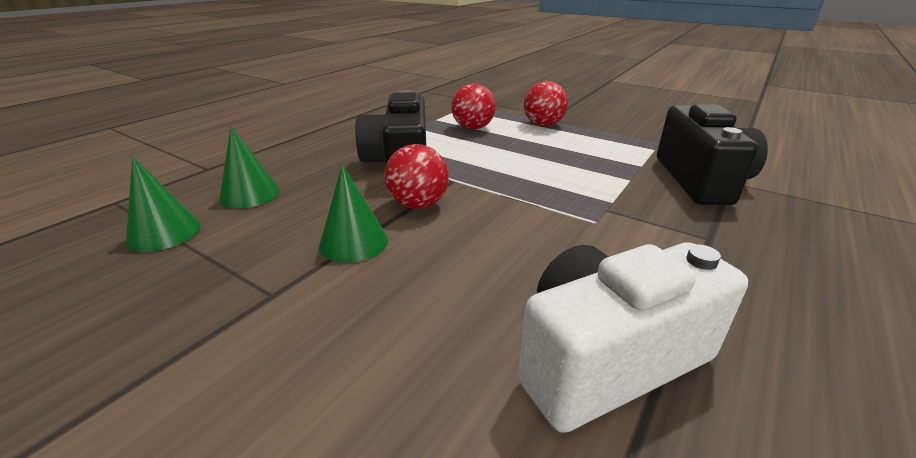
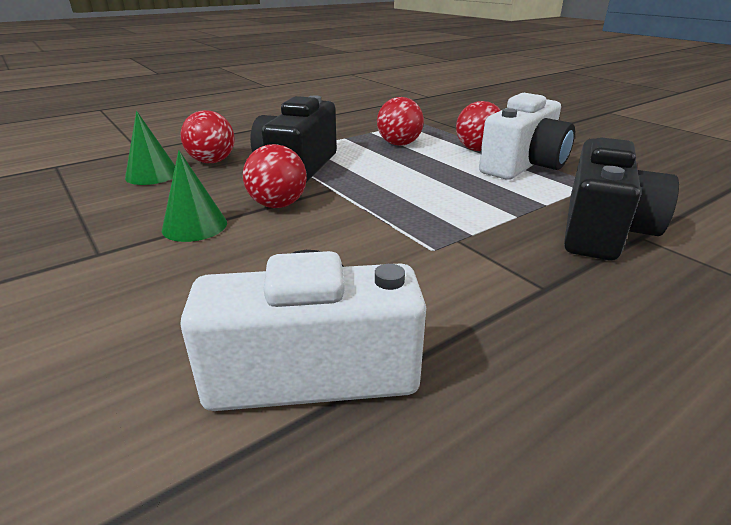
camera: 20 degrees right, 0 degrees up
(164, 232) = (67, 194): green cone -> none
(305, 170) = (212, 161): none -> red ball
(592, 134) = (523, 165): none -> white camera

